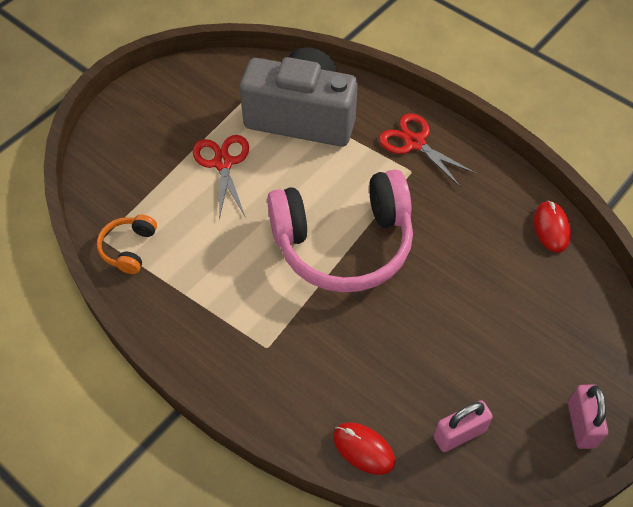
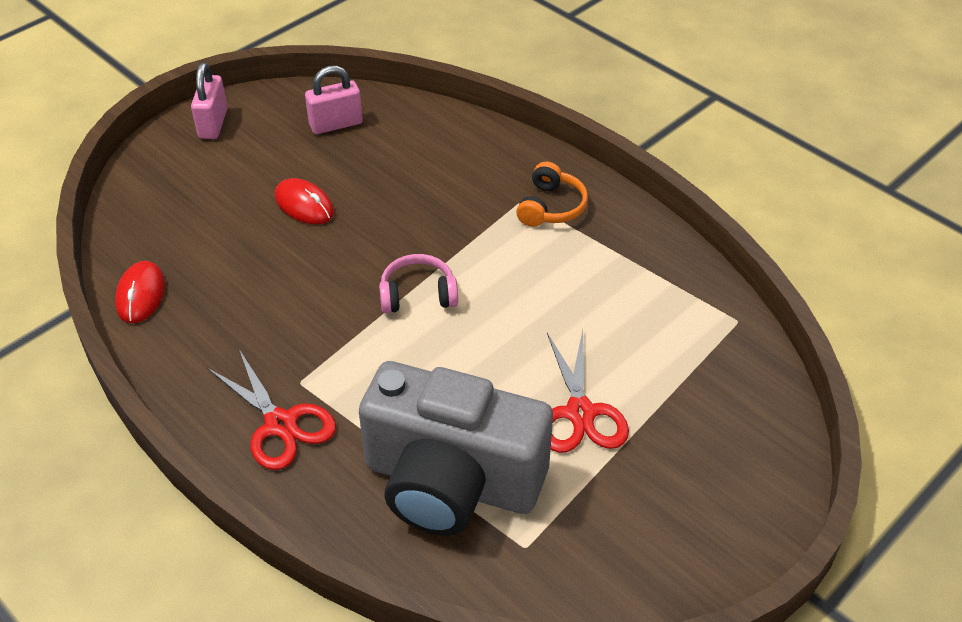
camera: 175 degrees left, 10 degrees down
(129, 248) = (700, 307): orange headphones -> orange headphones (551, 207)
(343, 243) = (418, 295): pink headphones -> pink headphones, size x0.42
(363, 449) = (432, 120): red mouse -> red mouse (304, 205)

